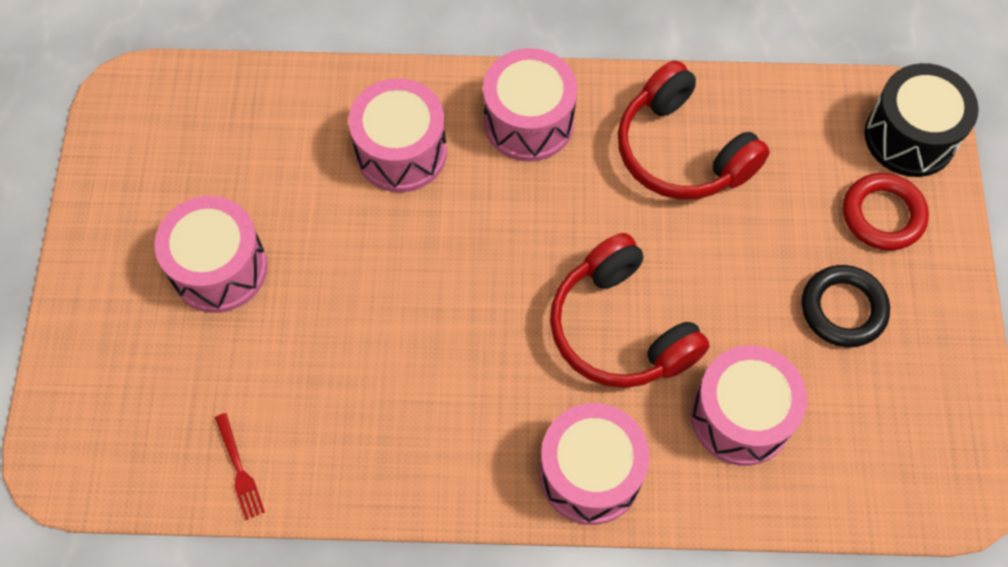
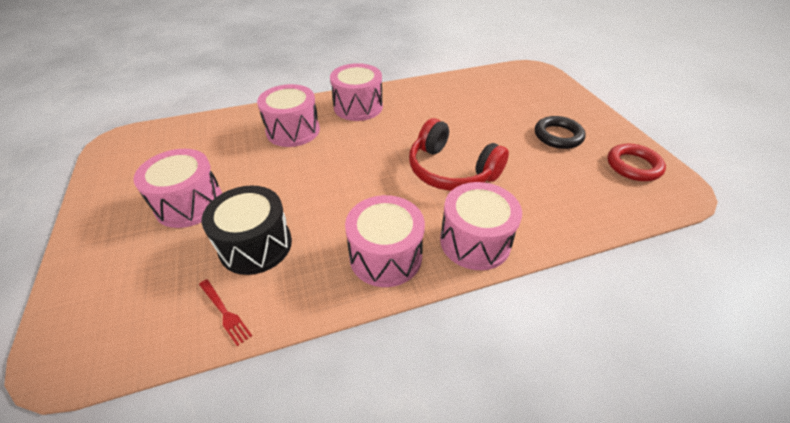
camera: 20 degrees left, 20 degrees down
(682, 151) = (440, 101): red headphones -> none
(740, 416) = (541, 190): pink drum -> pink drum (385, 256)
(883, 215) = (548, 101): red ring -> red ring (633, 166)
(910, 137) = (538, 77): black drum -> black drum (255, 245)

